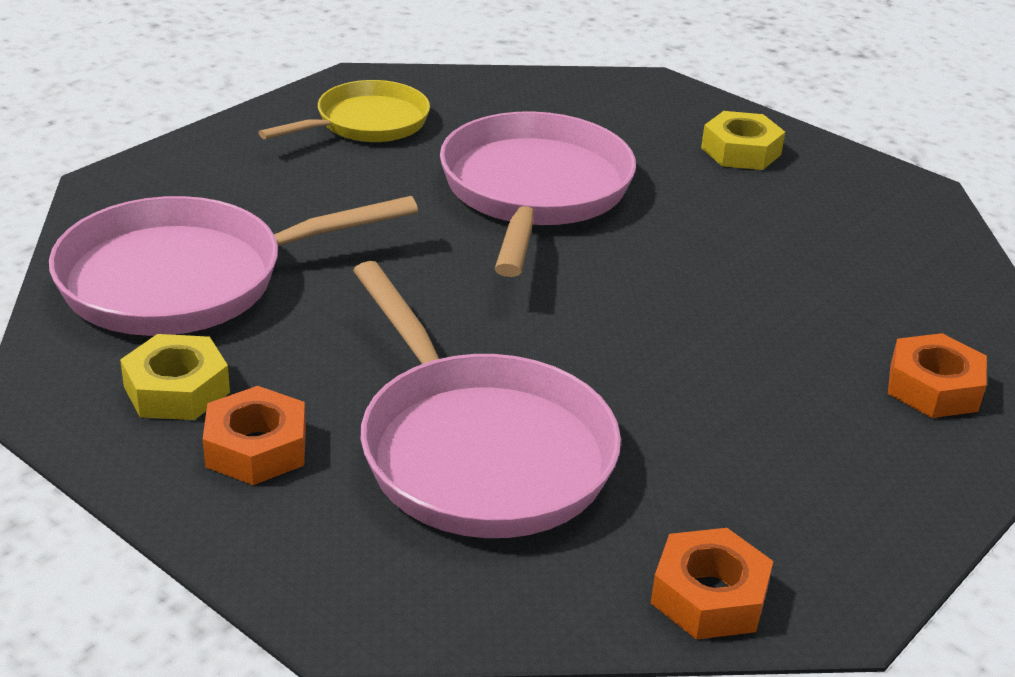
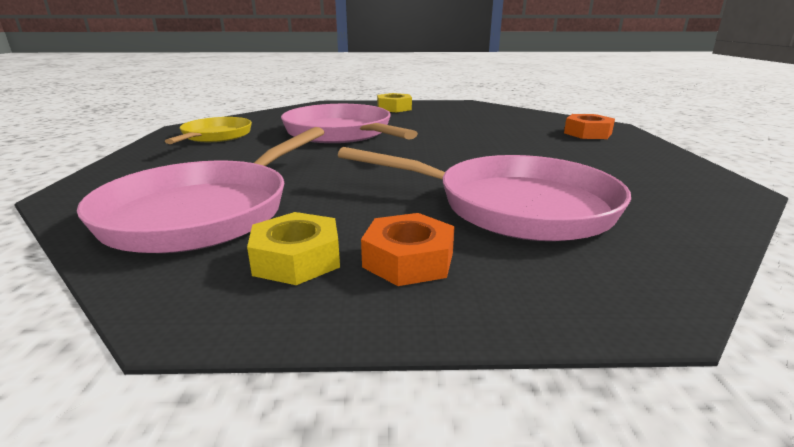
camera: 40 degrees left, 10 degrees down
(709, 596) = (706, 206): orange nut -> none

